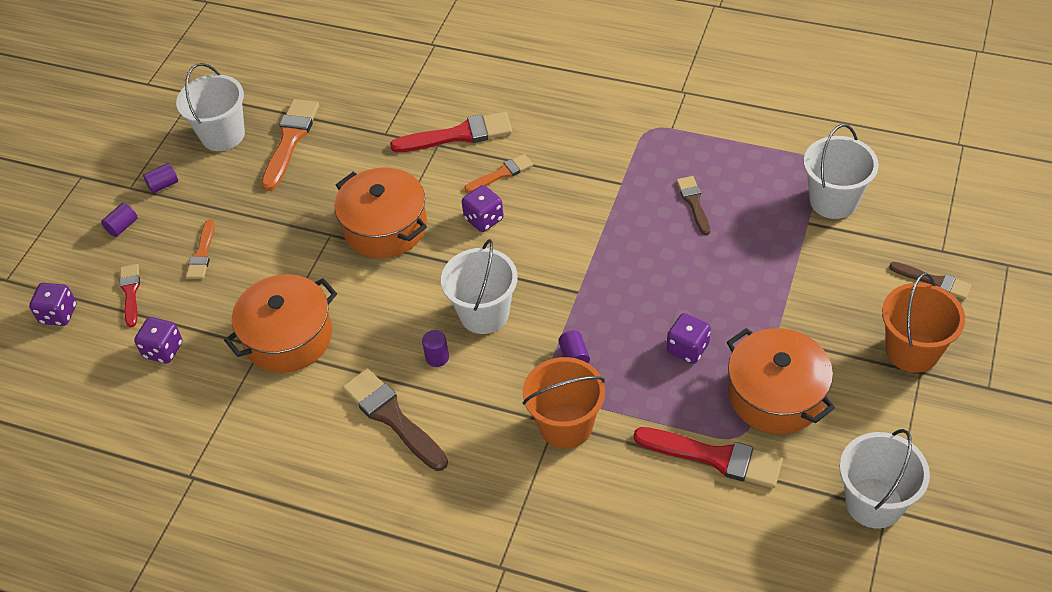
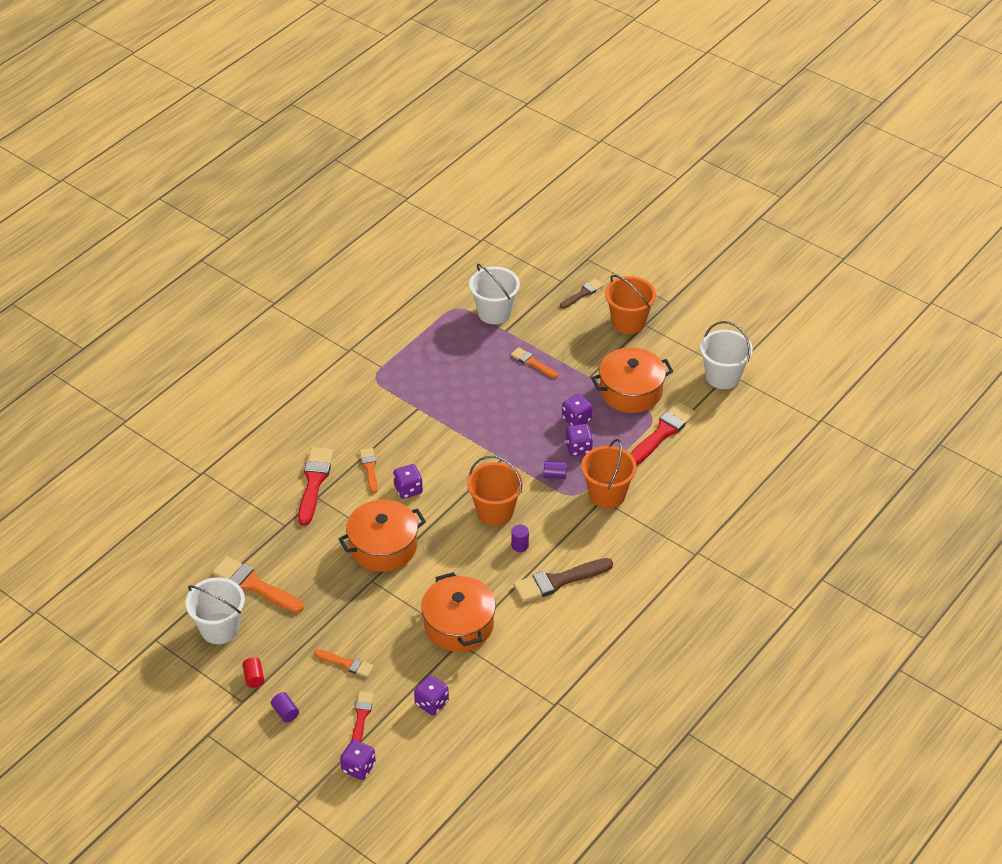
camera: 75 degrees left, 5 degrees down
(130, 292) = (361, 716): red brush -> red brush turned 90 degrees clockwise
(163, 185) = (254, 677): purple cylinder -> red cylinder
(484, 313) = (495, 511): white bucket -> orange bucket
(636, 367) = (578, 448): none -> purple dice
(694, 203) = (457, 378): brown brush -> none
(765, 269) = (532, 363): none -> orange brush

